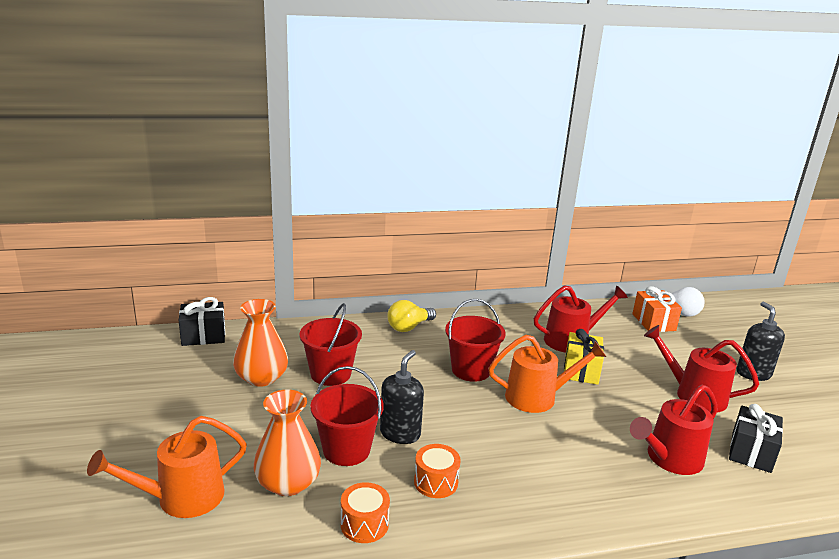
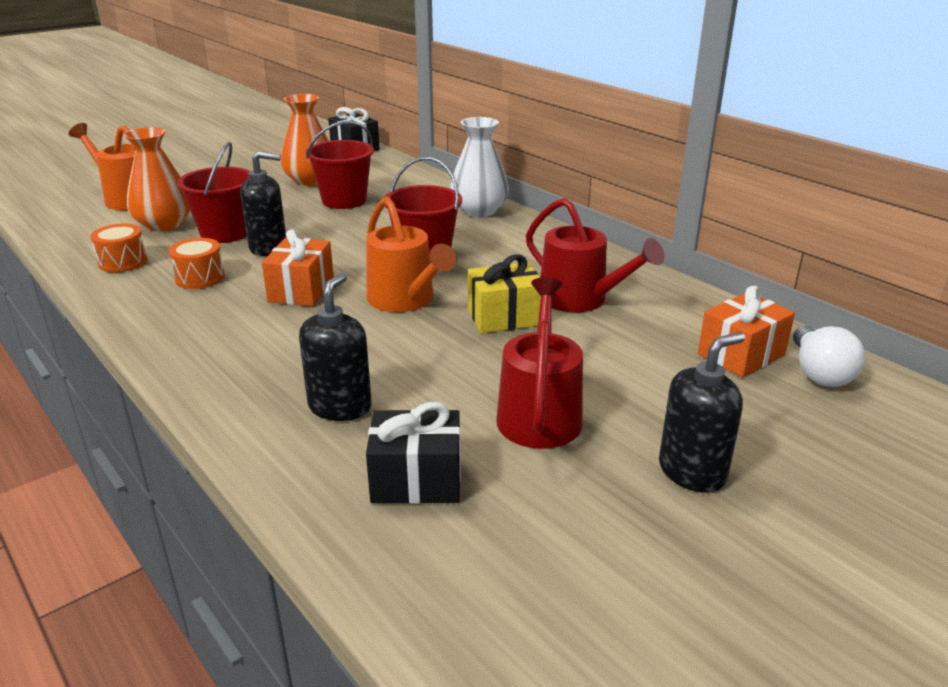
camera: 65 degrees right, 5 degrees up
(409, 327) = (479, 210): yellow light bulb -> white vase
(495, 436) = (301, 290): none -> orange gift
(669, 459) = (340, 406): red watering can -> black soap dispenser

